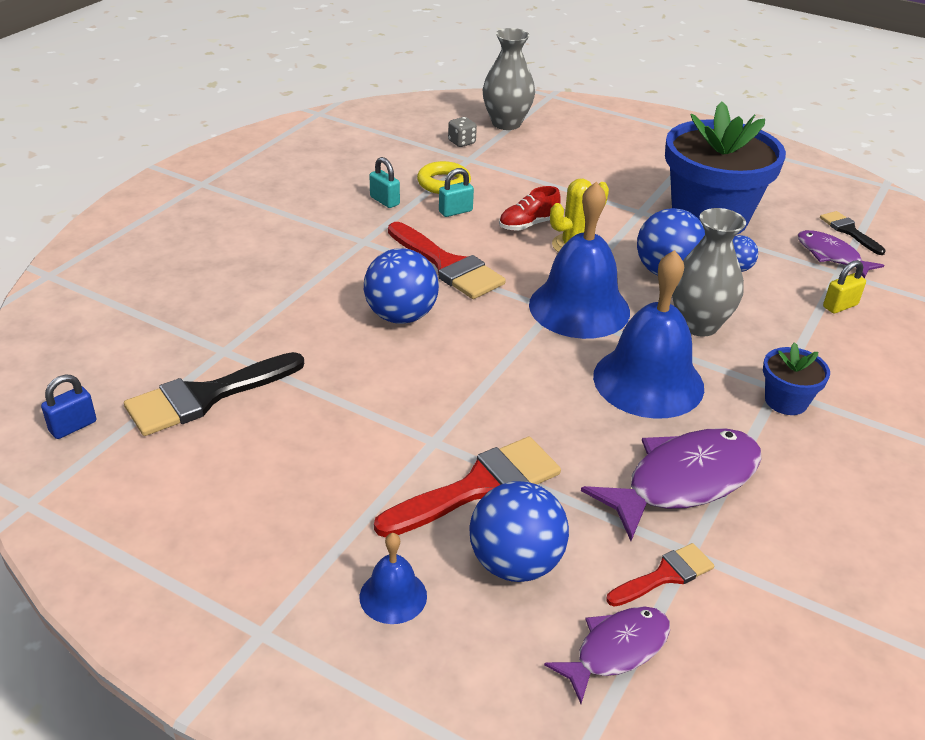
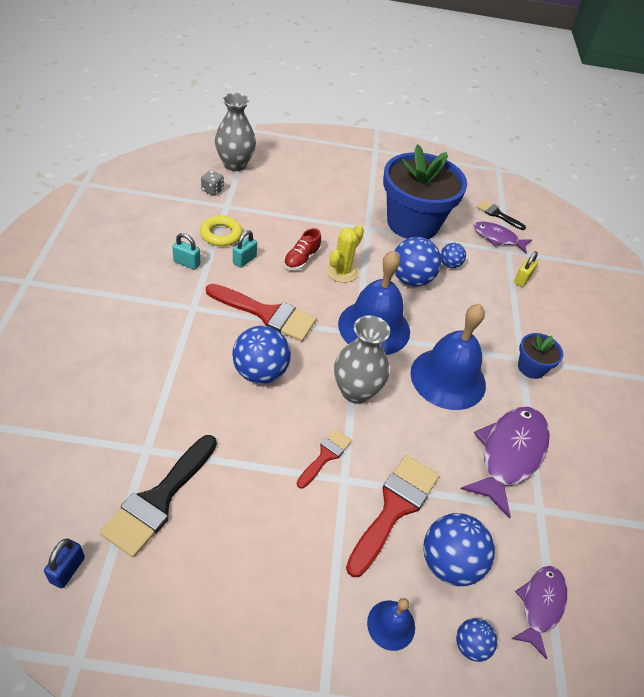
camera: 30 degrees left, 10 degrees up
(485, 654) = (471, 645): none -> blue ball
(665, 575) = (536, 534): red brush -> red brush (325, 456)
(698, 325) = (452, 320): grey vase -> grey vase (356, 391)

